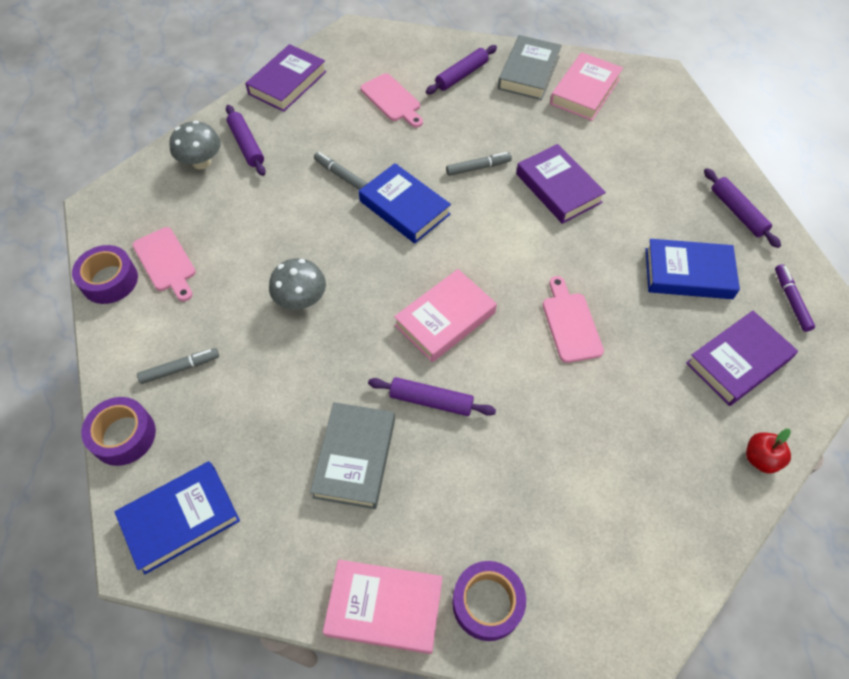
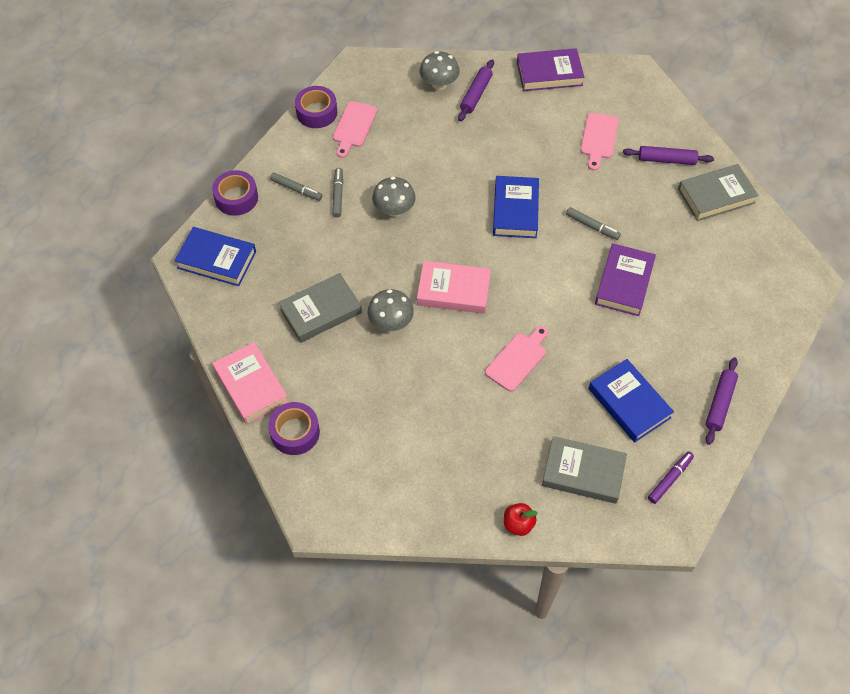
camera: 50 degrees right, 0 degrees up
(341, 176) = (505, 159): grey marker -> grey marker (338, 195)
(431, 400) = (391, 322): purple rolling pin -> grey mushroom
(585, 91) = (736, 241): pink book -> none
(738, 361) = (583, 472): purple book -> grey book

